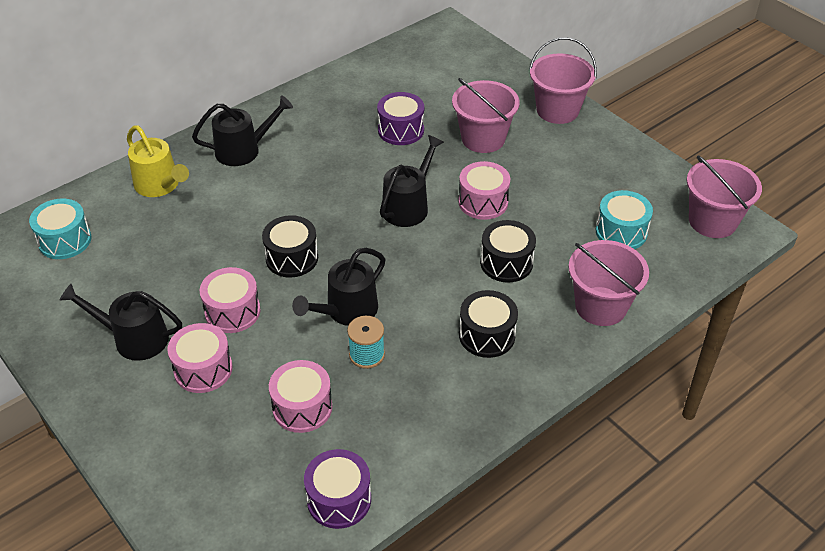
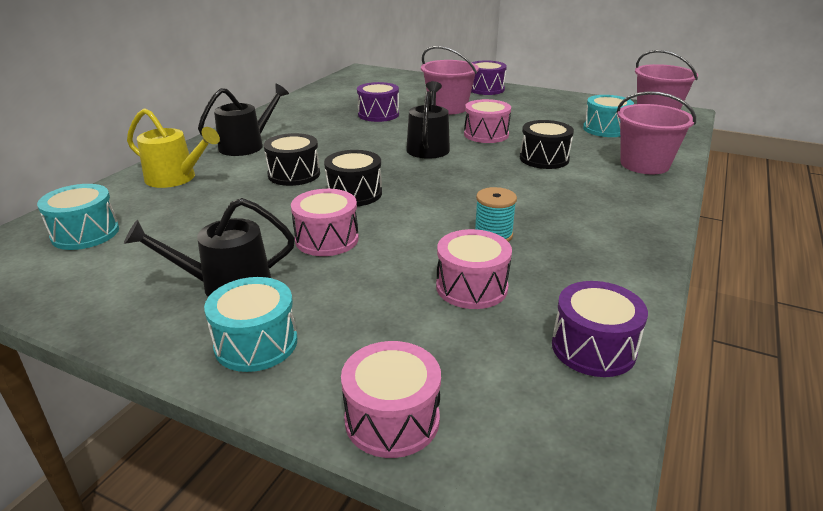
camera: 25 degrees left, 15 degrees down
(124, 403) = (256, 343): none -> turquoise drum
(203, 369) = (332, 288): pink drum -> pink drum (392, 419)
(347, 311) = (442, 213): black watering can -> none
(487, 335) = (582, 198): black drum -> black drum (294, 174)
(557, 110) = (486, 89): pink bucket -> purple drum

